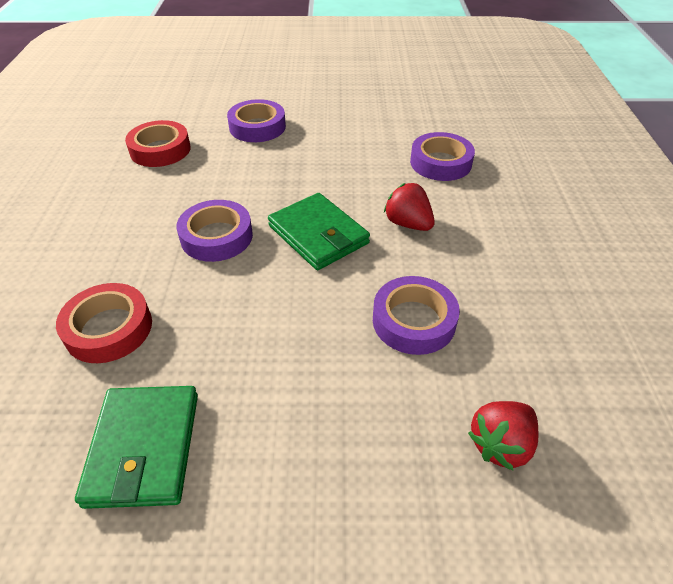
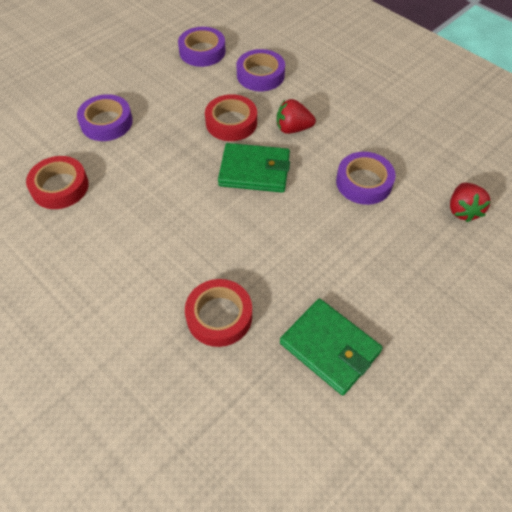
camera: 45 degrees left, 10 degrees up
(216, 237) = (197, 216): purple tape -> purple tape (202, 51)
(356, 184) = (231, 122): none -> red tape

